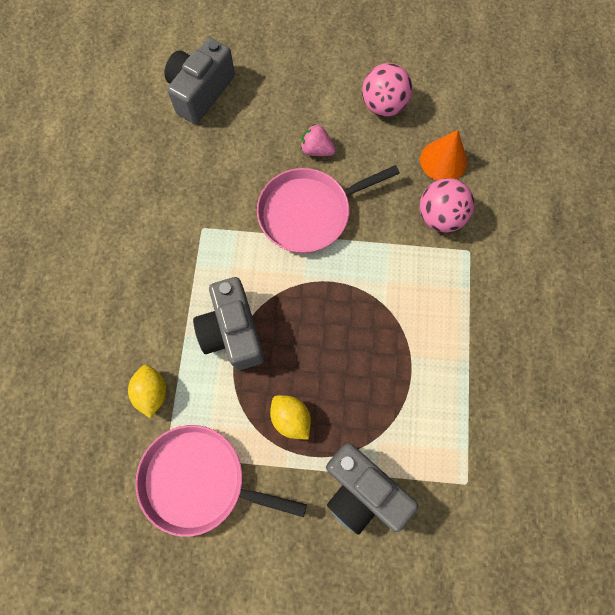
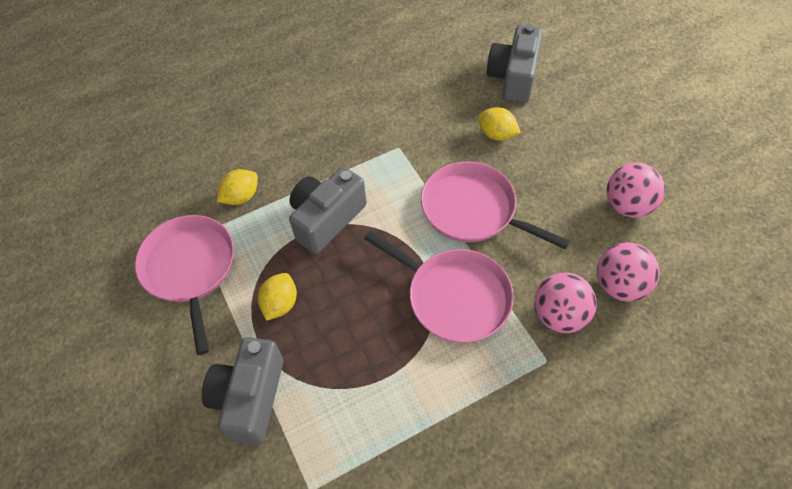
camera: 60 degrees right, 15 degrees down
(200, 92) = (513, 77): grey camera -> grey camera turned 75 degrees counterclockwise
(249, 145) = (496, 134): none -> yellow lemon
(317, 150) = (536, 181): pink strawberry -> none
(376, 279) = (454, 296): none -> pink pan
(443, 160) = (620, 285): orange cone -> pink ball

